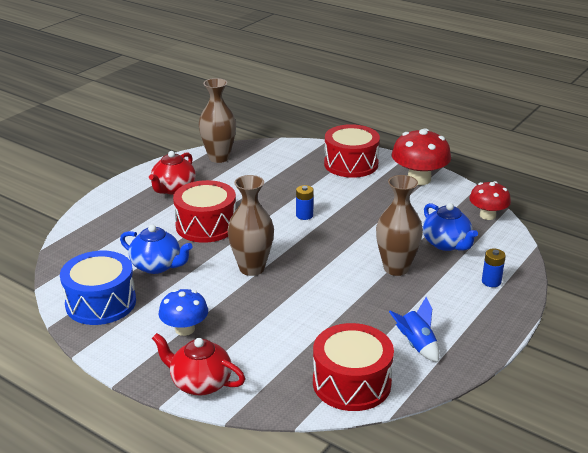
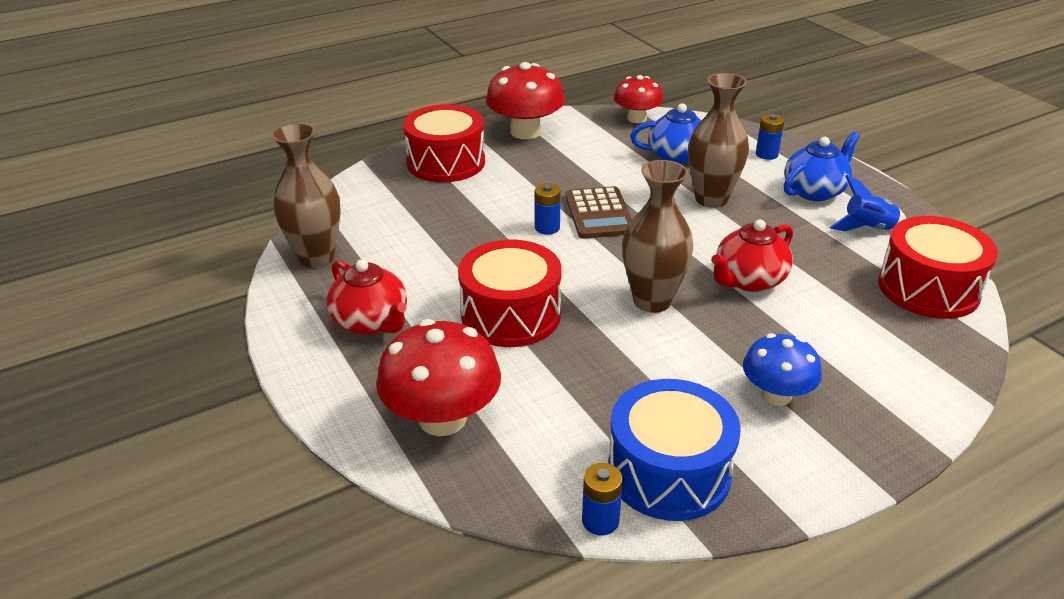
camera: 65 degrees left, 5 degrees up
(57, 289) = (600, 521): none -> blue battery
(110, 228) = (442, 418): none -> red mushroom
(157, 266) = (594, 387): blue teapot -> blue teapot (815, 191)
(200, 383) = (906, 408): red teapot -> red teapot (748, 280)
(337, 229) = (599, 214): none -> brown calculator

